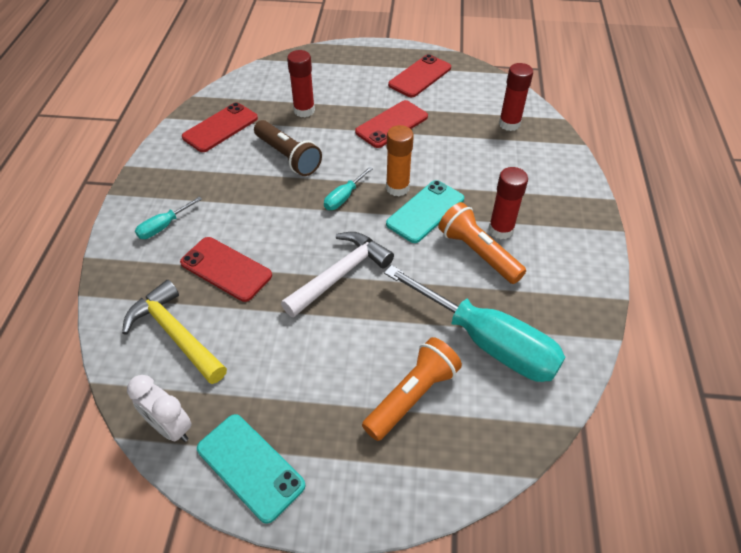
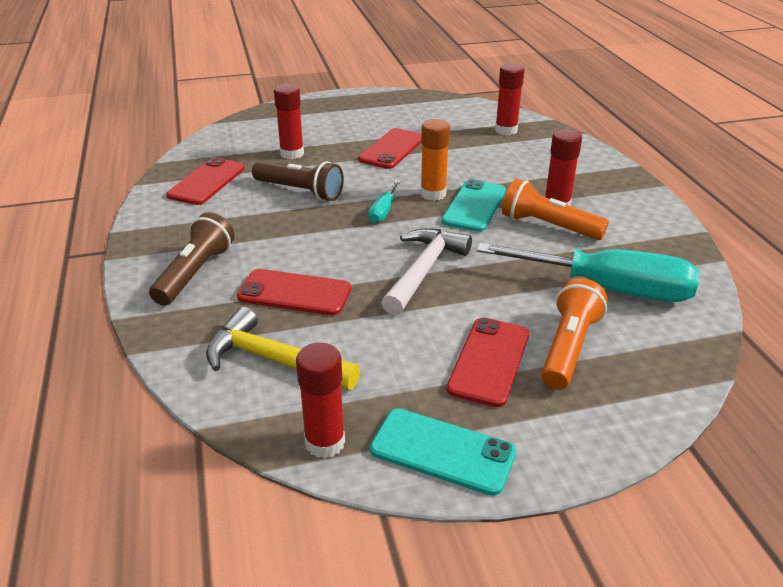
camera: 20 degrees left, 15 degrees down
(163, 226) = (195, 273): turquoise screwdriver -> brown flashlight
(170, 427) = (325, 443): white clock -> red glue stick
(420, 76) = (394, 111): red phone -> red phone (489, 361)

